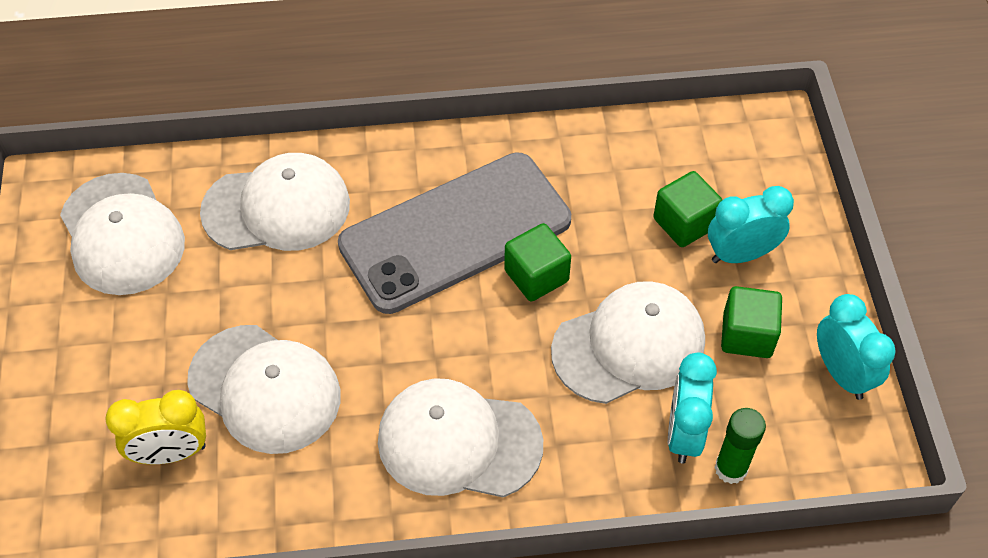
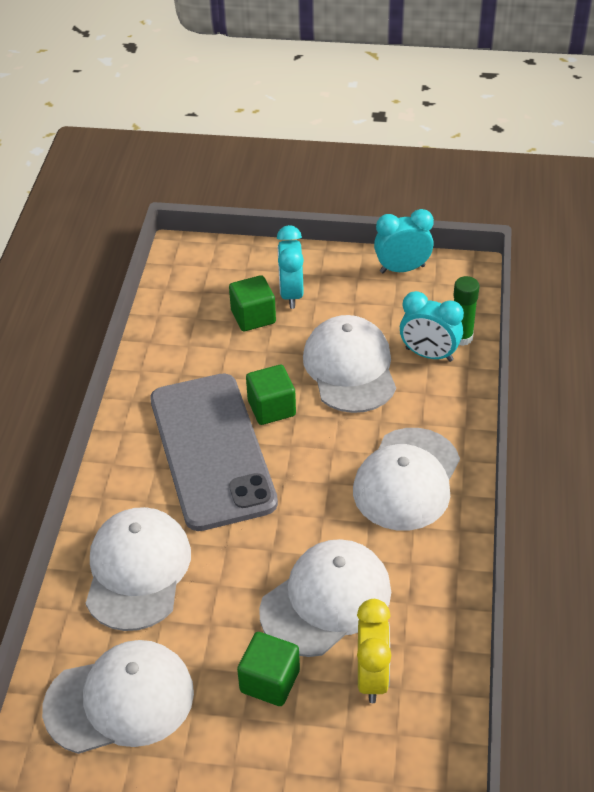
camera: 75 degrees left, 10 degrees down
(747, 335) = (359, 306): green cube -> green cube (270, 681)

